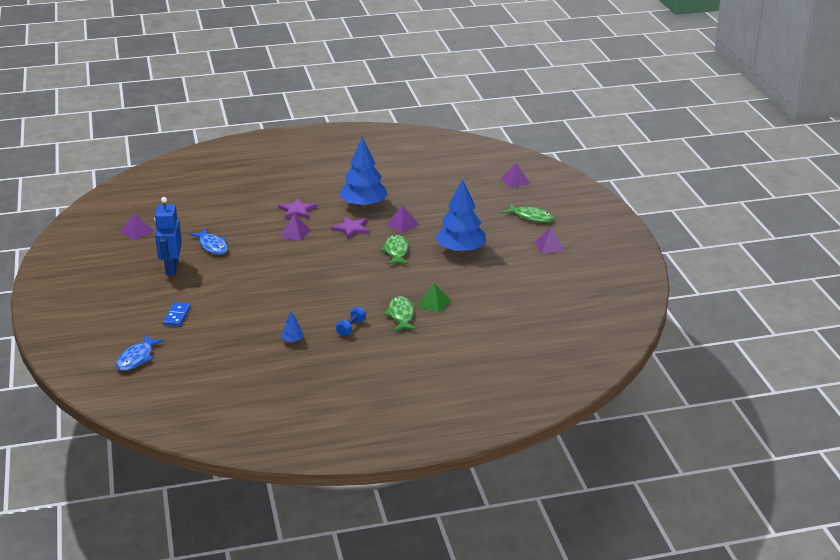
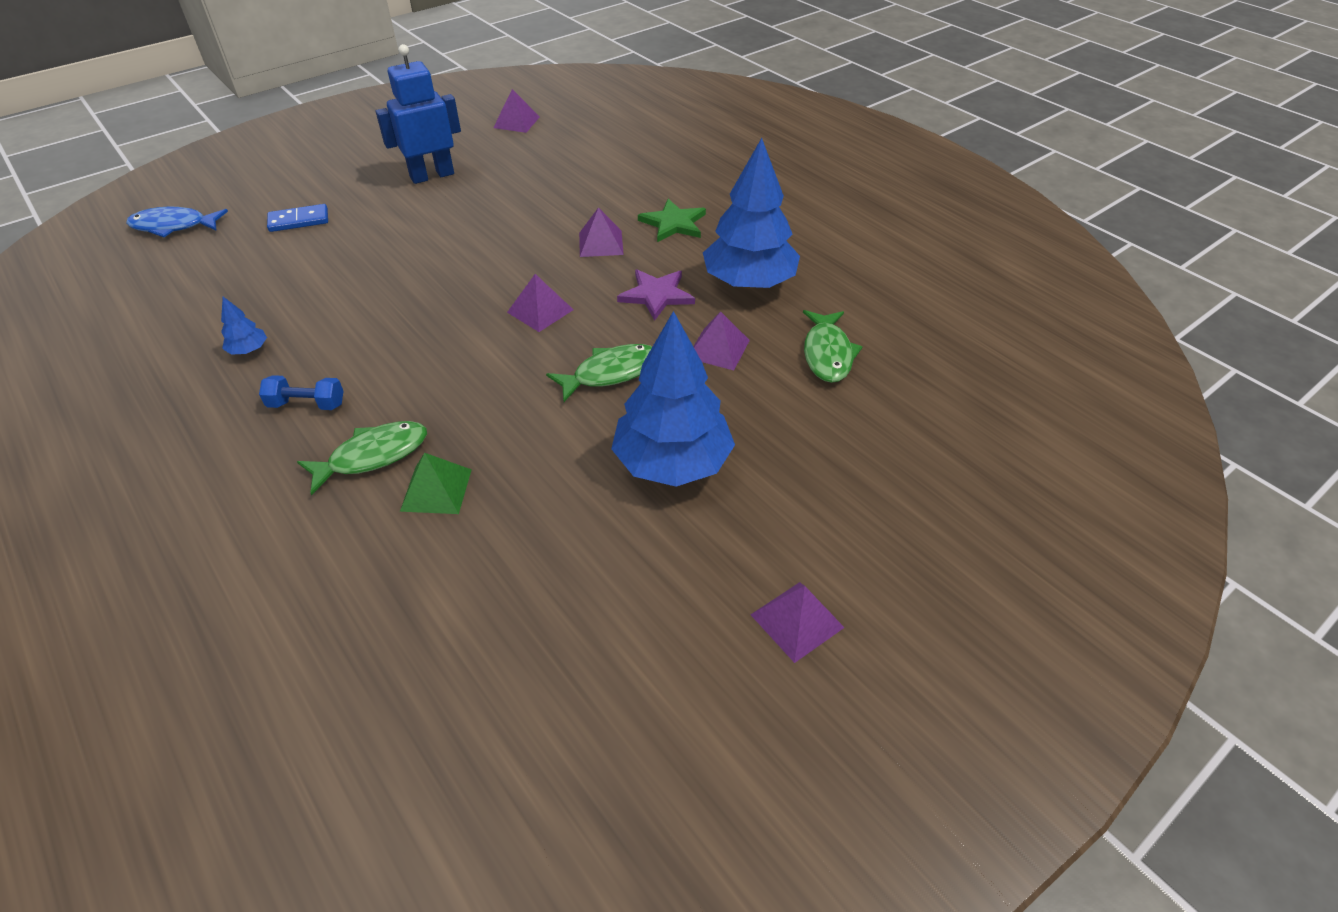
camera: 65 degrees right, 15 degrees up
(212, 246) = (513, 187): blue fish -> none
(297, 211) = (673, 223): purple star -> green star
(515, 181) = (1043, 455): purple pyramid -> purple pyramid (540, 311)
(531, 217) = (906, 537): green fish -> green fish (827, 354)

